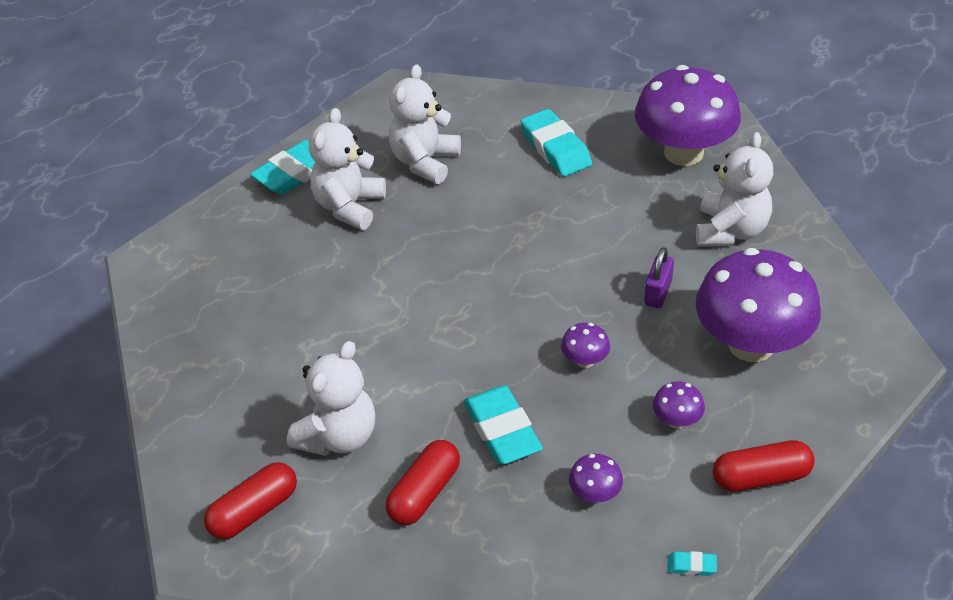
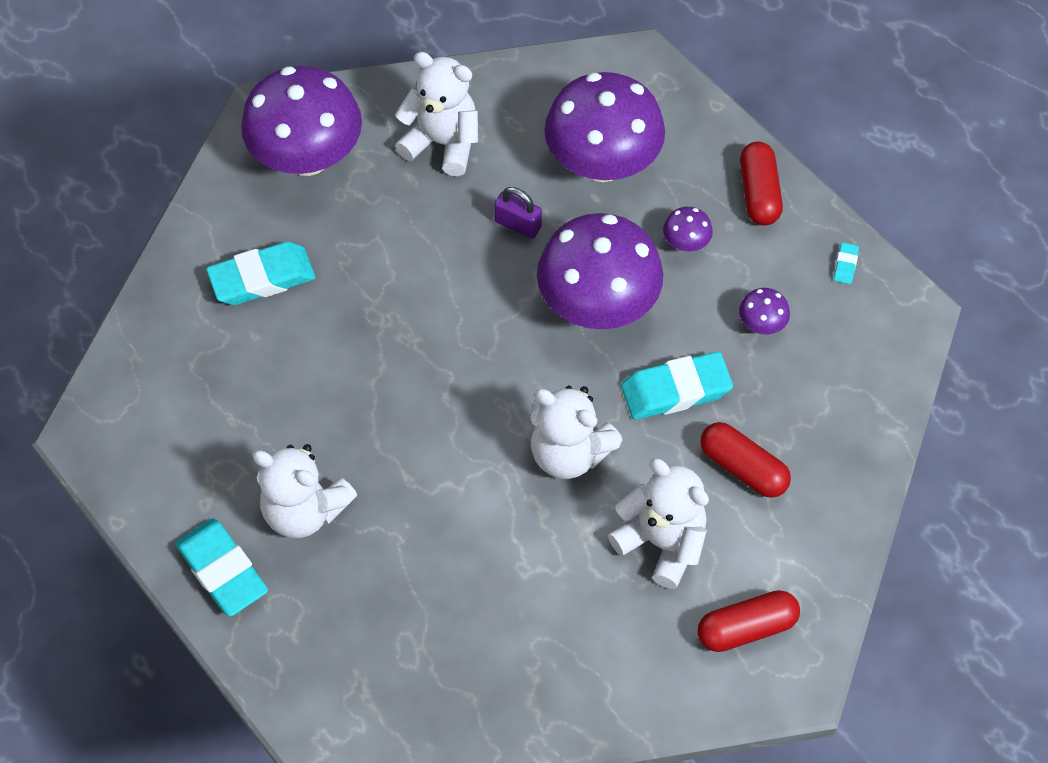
camera: 85 degrees left, 15 degrees up
(254, 511) = (746, 628): red capsule -> red capsule turned 75 degrees counterclockwise
(425, 162) = (245, 419): white teddy bear -> white teddy bear (569, 453)
(585, 360) = (597, 305): purple mushroom -> purple mushroom, size x2.46

